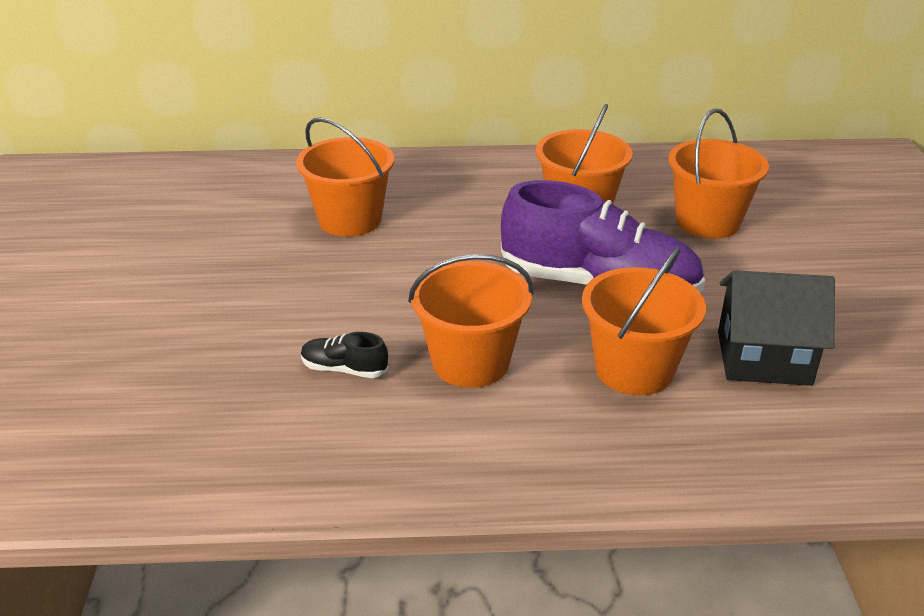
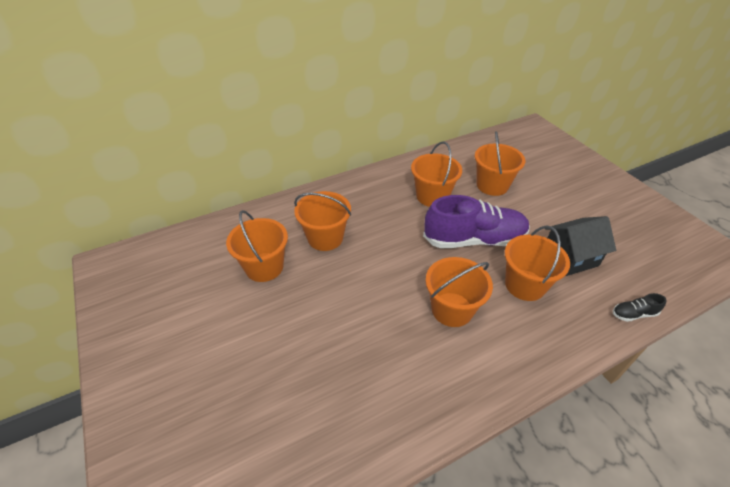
camera: 25 degrees left, 10 degrees up
(229, 231) = (264, 267): none -> orange bucket
(344, 369) = (395, 338): black shoe -> black shoe (633, 314)

